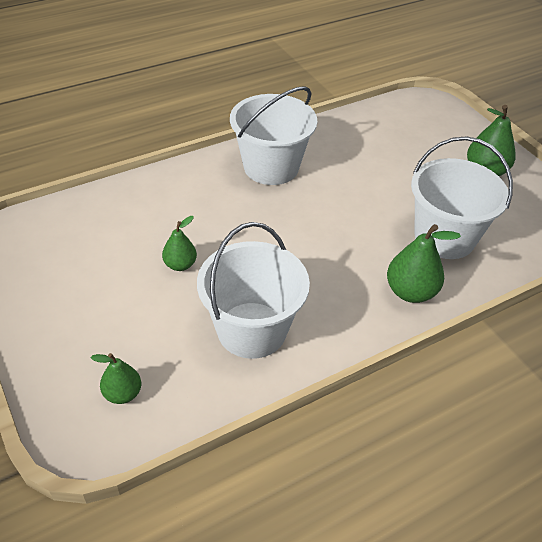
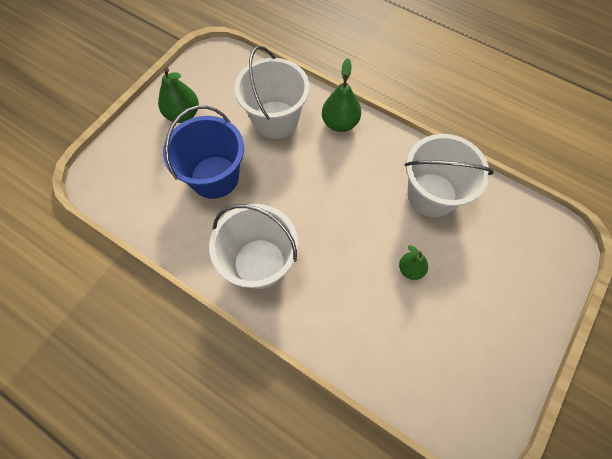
camera: 115 degrees left, 20 degrees up
(122, 394) = (527, 240): green pear -> none
(388, 169) = (214, 177): none -> blue bucket

